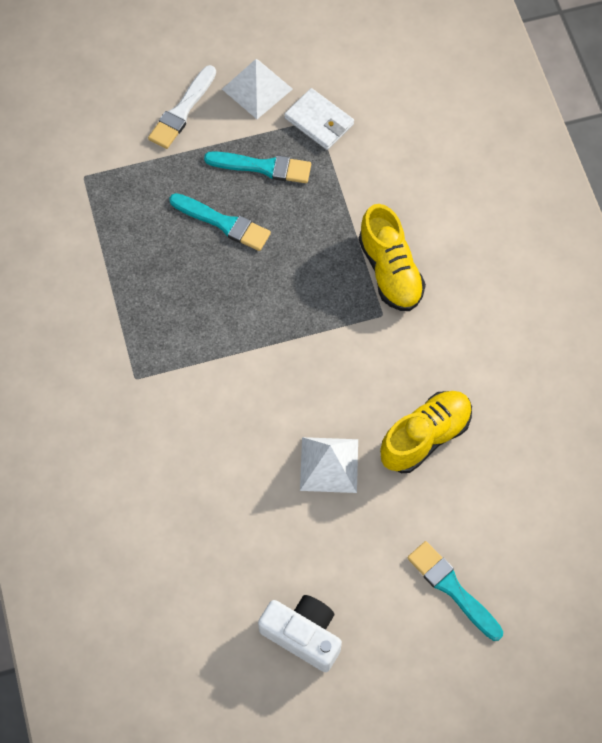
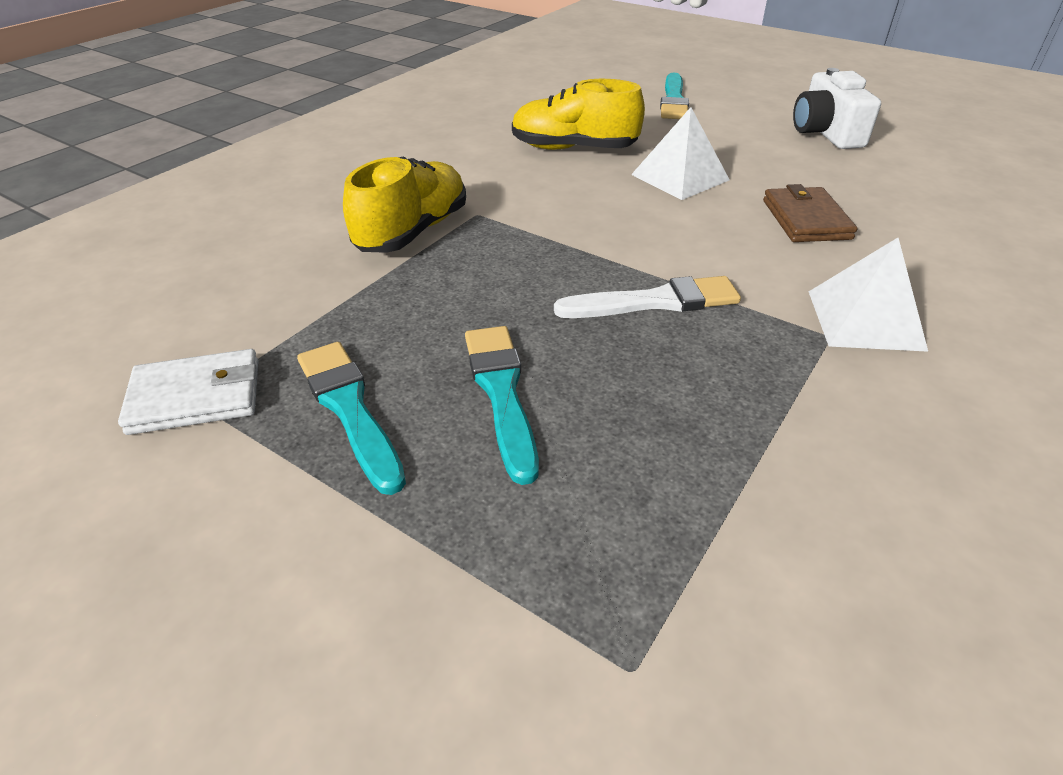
camera: 130 degrees left, 25 degrees down
(182, 111) = (302, 607): white brush -> white brush (655, 302)
(221, 482) = (806, 219): none -> brown wallet
(257, 89) = (159, 518): white pyramid -> white pyramid (865, 320)
(319, 121) = (196, 396): white wallet -> white wallet turned 75 degrees clockwise

